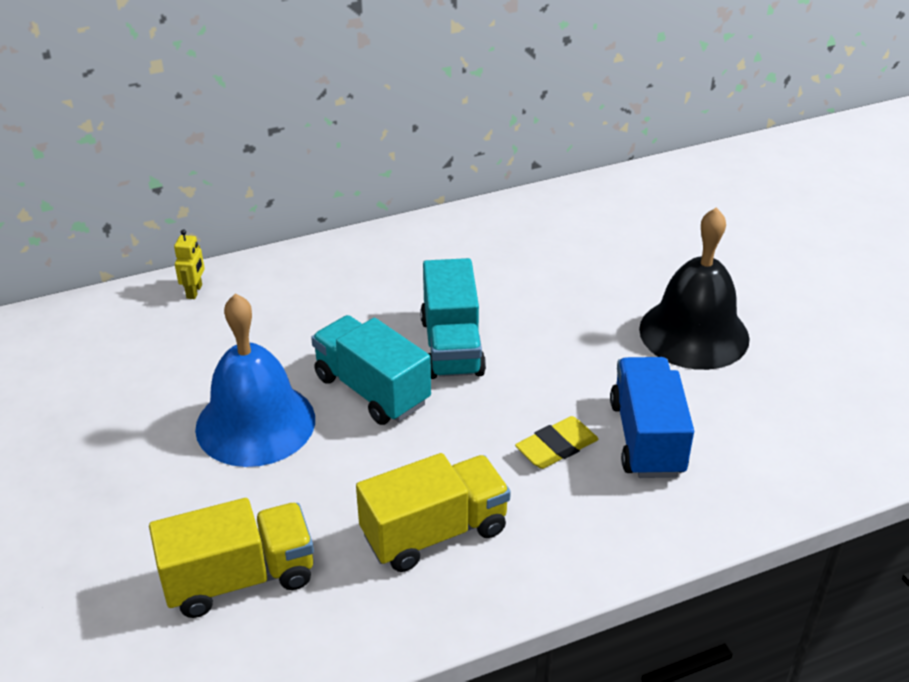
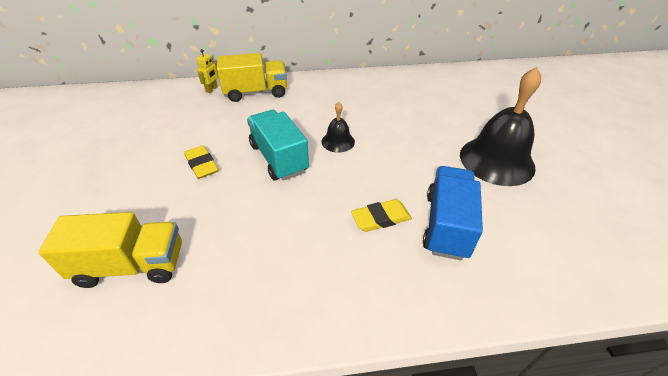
camera: 15 degrees right, 5 degrees up
(255, 423) = (201, 165): blue bell -> yellow eraser
(434, 532) = (273, 262): yellow truck -> yellow truck (256, 92)
(452, 346) = (338, 141): turquoise truck -> black bell

